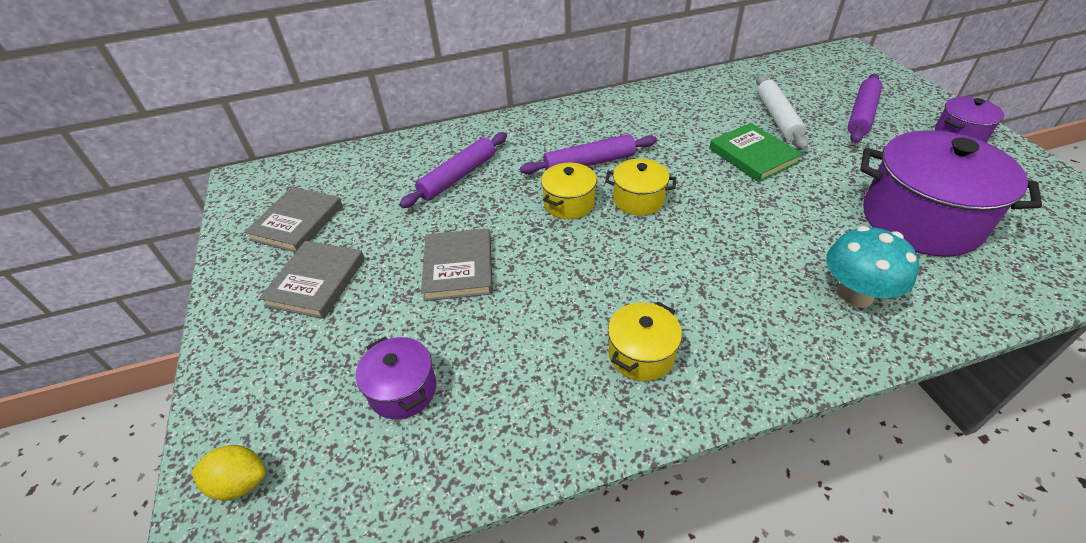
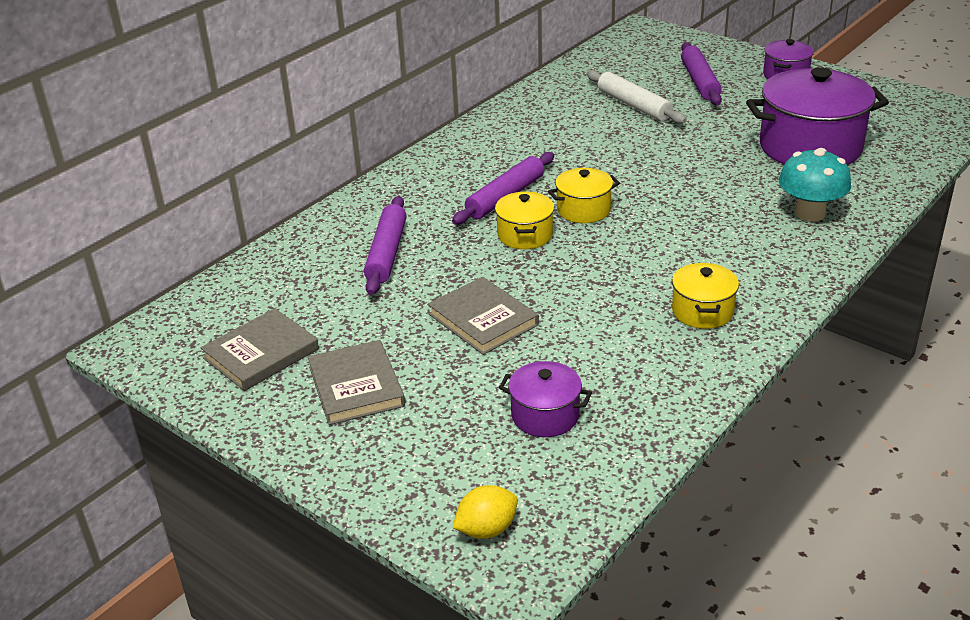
camera: 35 degrees left, 10 degrees down
(297, 222) = (261, 353): grey book -> grey book turned 60 degrees clockwise
(753, 155) = (644, 142): green book -> none

